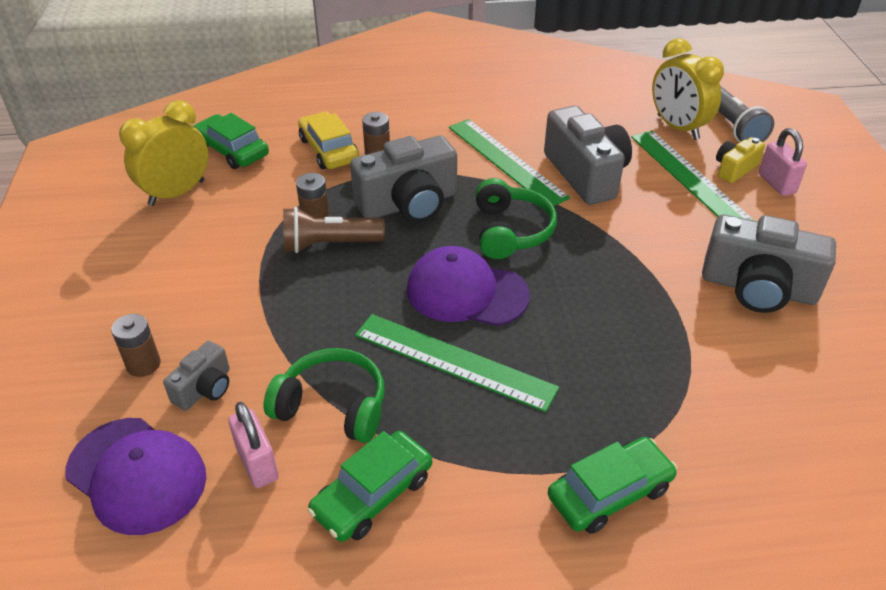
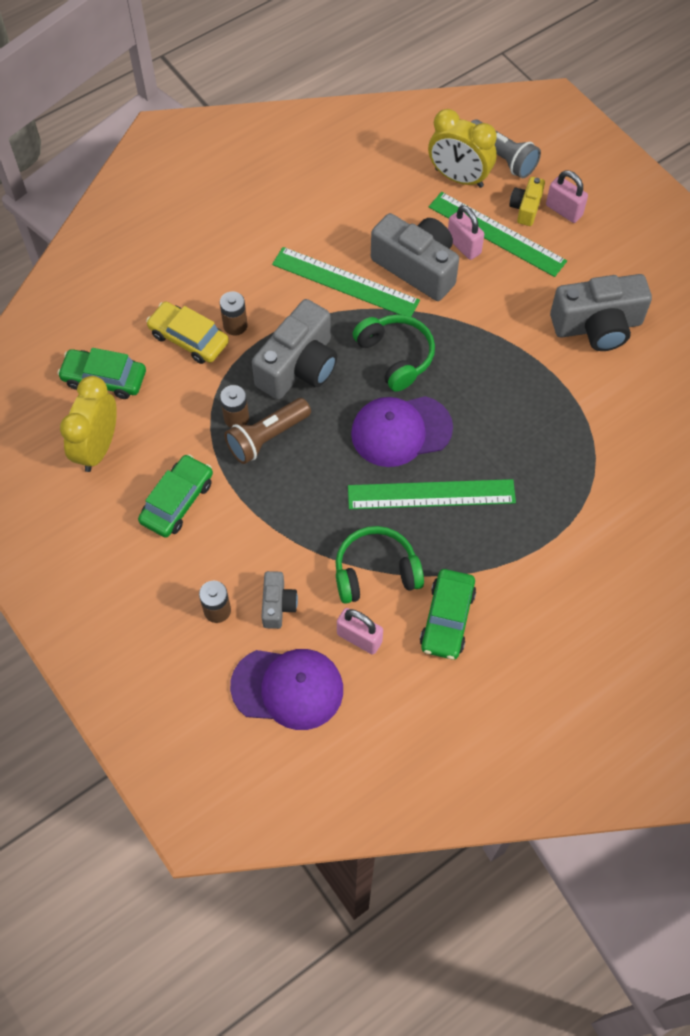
camera: 30 degrees left, 20 degrees up
(610, 493) = (586, 540): green car -> green car (177, 501)
(647, 175) = (464, 246): none -> pink padlock

